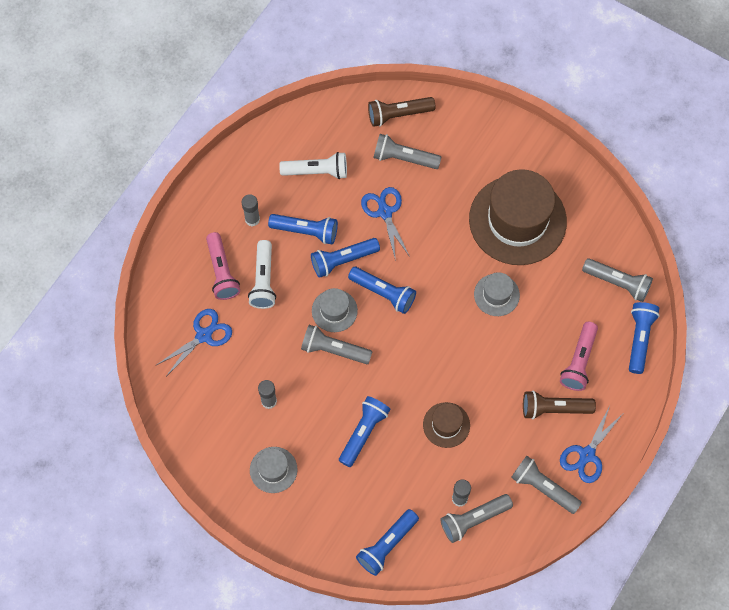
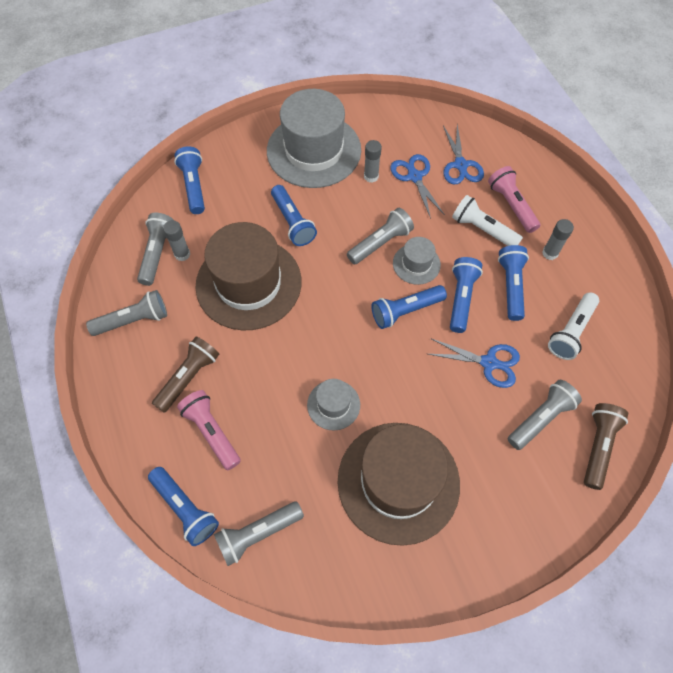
camera: 125 degrees right, 5 degrees down
(222, 271) = (511, 205): pink flashlight -> pink flashlight turned 45 degrees clockwise
(273, 470) = (314, 150): grey hat -> grey hat, size x2.18
(306, 231) = (511, 287): blue flashlight -> blue flashlight turned 135 degrees clockwise
(446, 425) = (248, 283): brown hat -> brown hat, size x2.18
(587, 454) = (127, 375): blue scissors -> blue scissors (414, 177)

